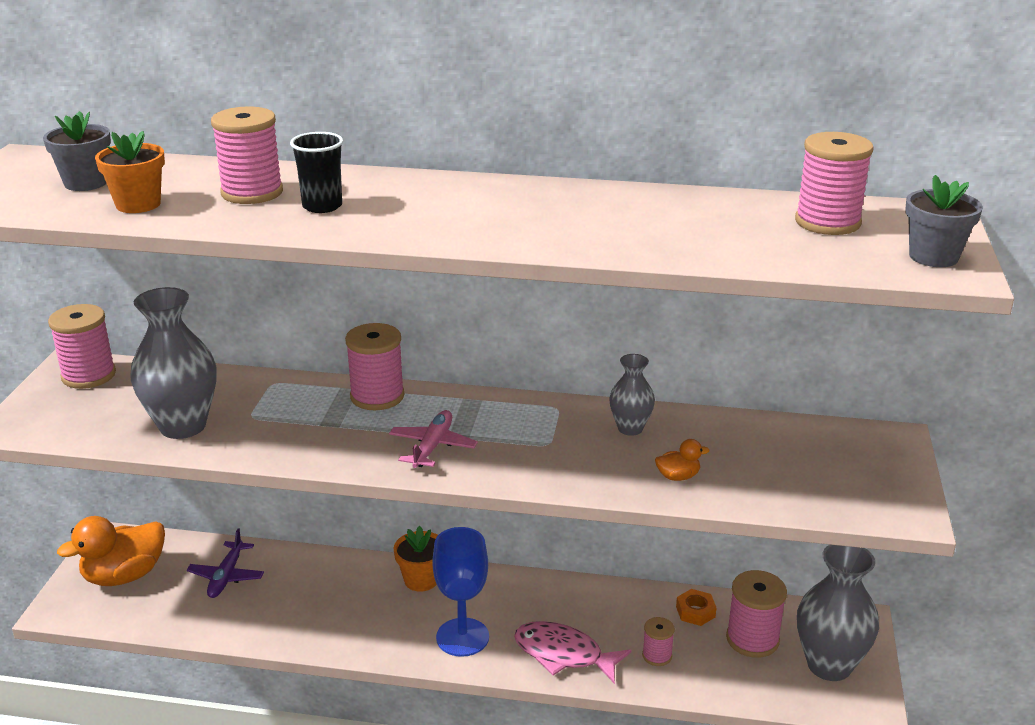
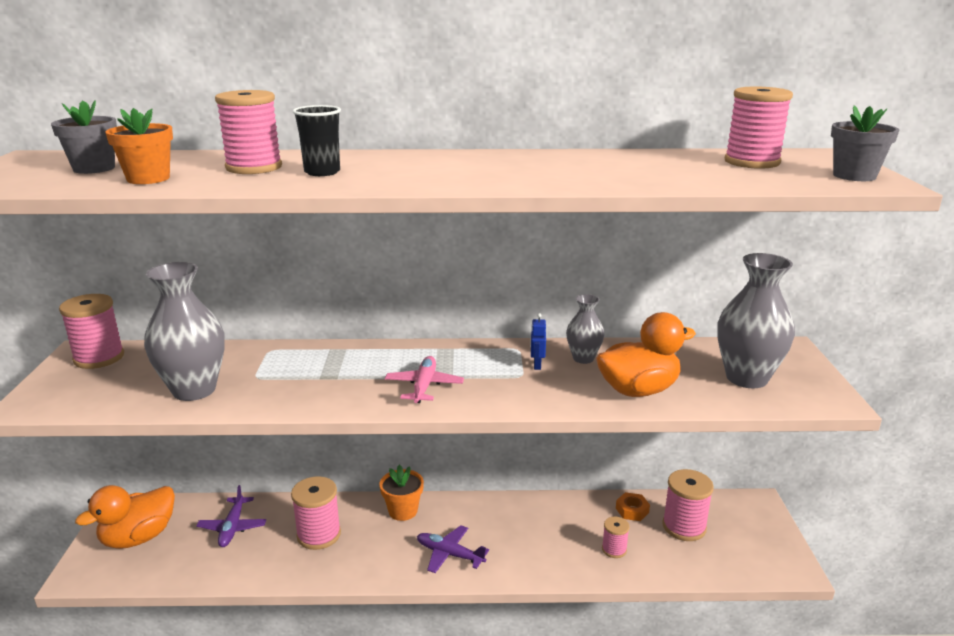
camera: 10 degrees left, 5 degrees down
(377, 396) = (364, 353): pink spool -> pink spool (319, 535)
(462, 637) = (450, 554): blue goblet -> purple plane
(563, 654) = (538, 558): pink fish -> none
(571, 432) = (537, 365): none -> blue robot
(678, 476) = (638, 390): orange duck -> orange duck, size x2.26
(829, 665) = (750, 540): grey vase -> grey vase (746, 378)

